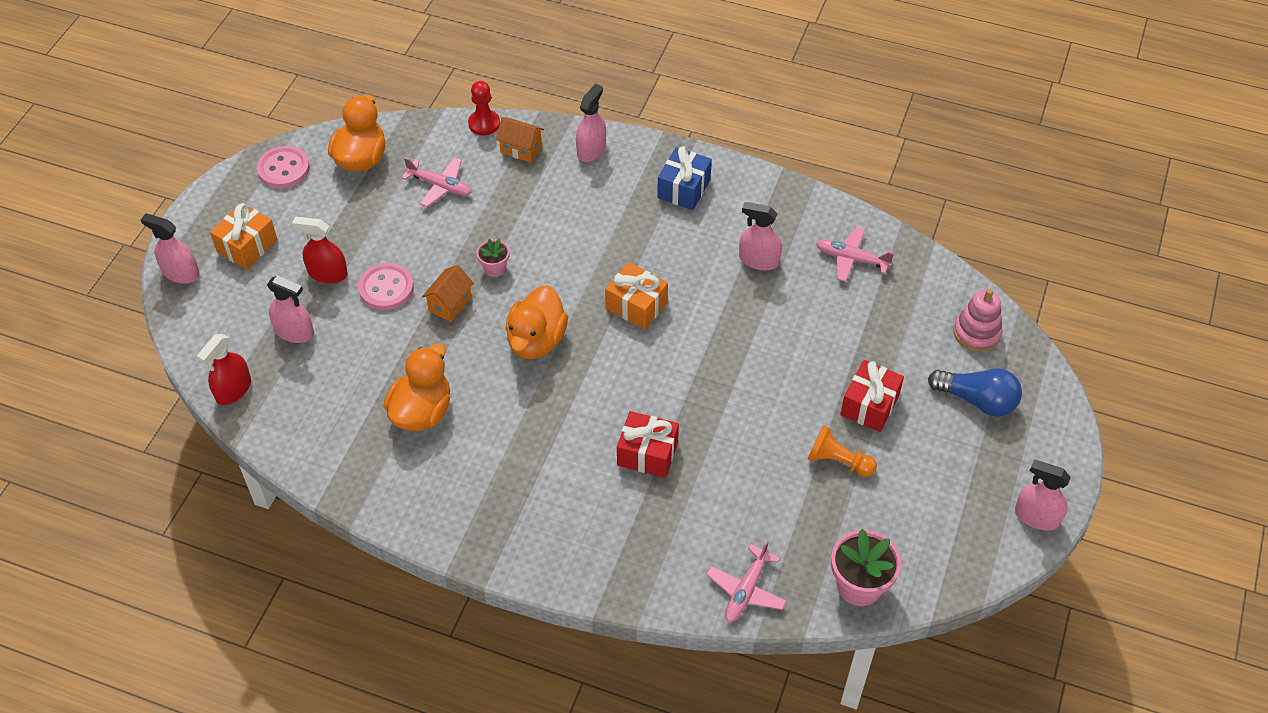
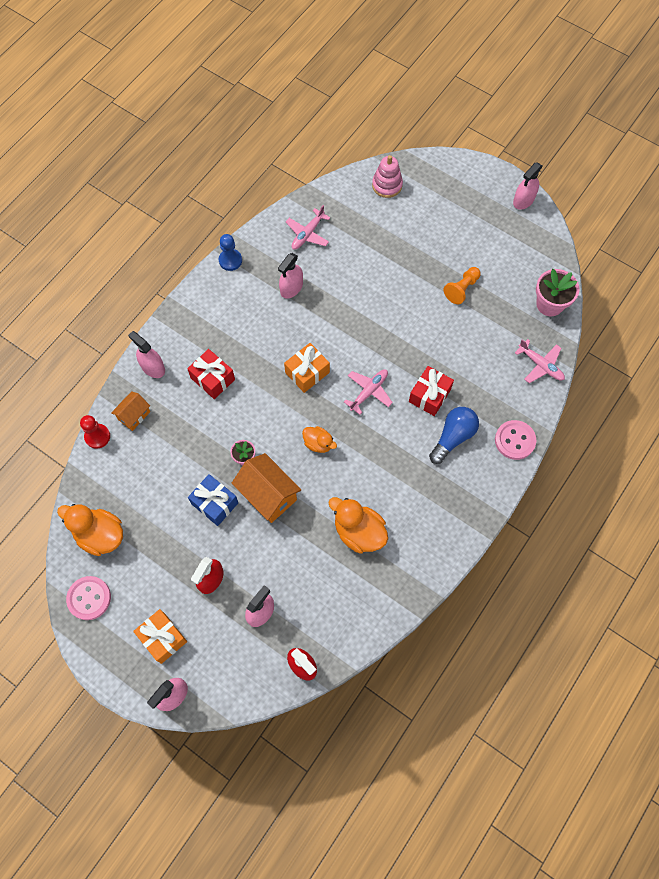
camera: 75 degrees left, 15 degrees up
(386, 288) = (239, 538): pink button -> pink button (515, 440)
(440, 186) = (151, 481): pink plane -> pink plane (369, 391)
(450, 304) = (268, 495): orange house -> orange house, size x1.71
(536, 340) = (318, 443): orange duck -> orange duck, size x0.58
(684, 189) = (212, 316): blue gift -> blue gift (215, 503)
(774, 187) = (230, 260): none -> blue pawn
(869, 405) = (425, 259): red gift -> red gift (213, 379)
(977, 400) = (436, 202): blue light bulb -> blue light bulb (453, 437)

